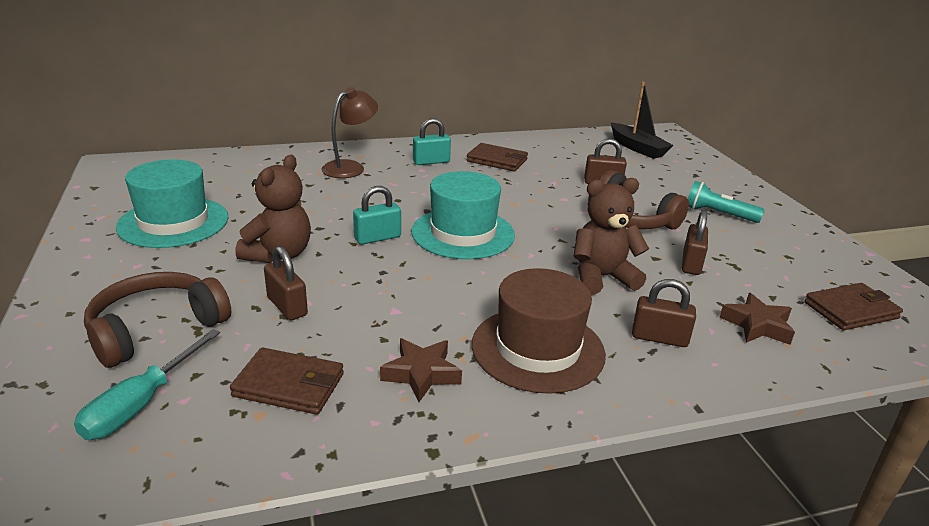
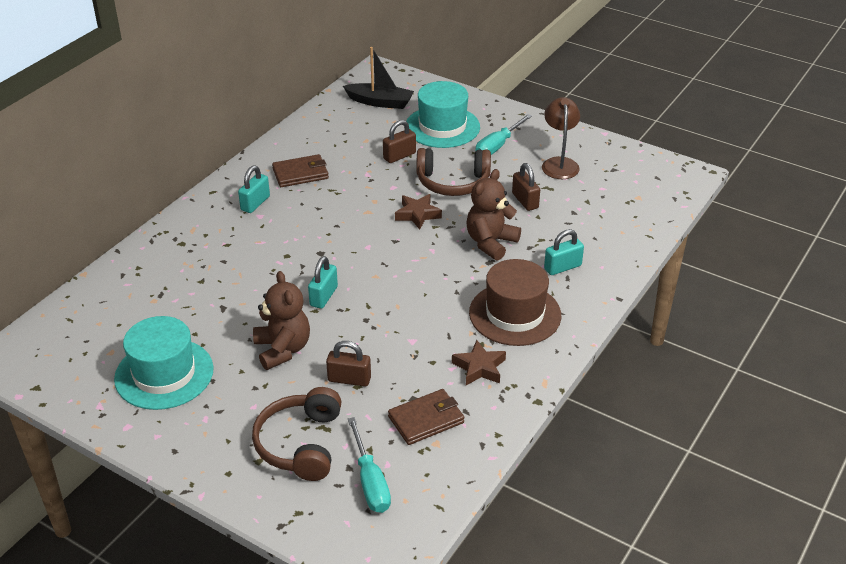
camera: 40 degrees left, 10 degrees up
(350, 167) = (204, 245): brown lamp -> brown lamp (559, 163)
(463, 233) = (370, 258): turquoise hat -> turquoise hat (442, 127)
(659, 338) = (562, 267): brown padlock -> turquoise padlock
(718, 214) = (498, 146): turquoise flashlight -> turquoise screwdriver
(757, 325) = (598, 227): brown star -> brown star (417, 214)
(851, 310) = (630, 187): brown wallet -> none

